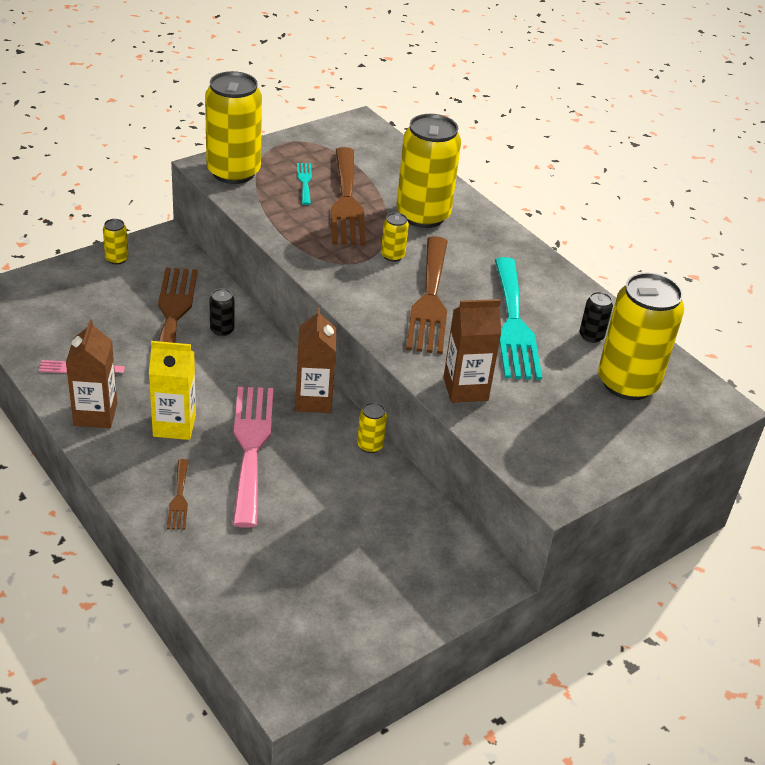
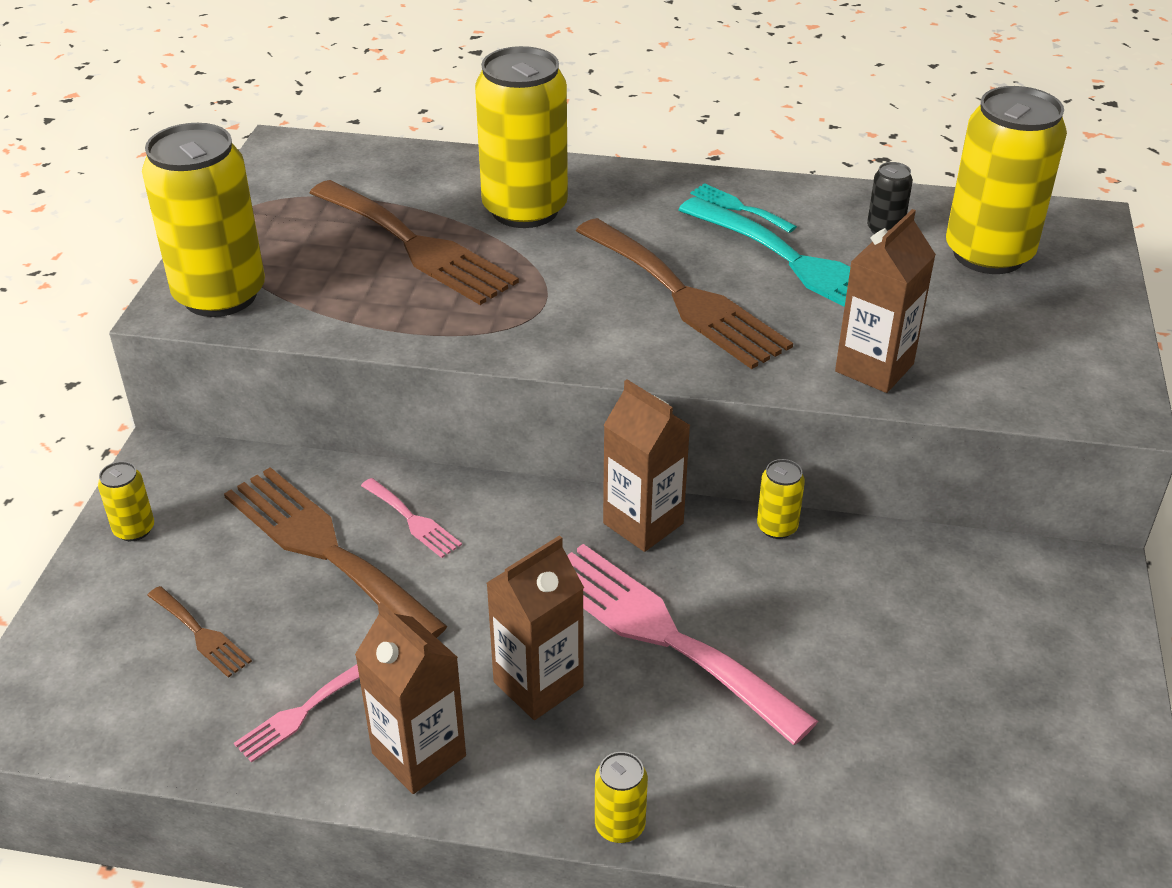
camera: 40 degrees left, 0 degrees up
(174, 425) = (538, 684): yellow carton -> brown carton
(179, 498) = (682, 769): brown fork -> brown fork (201, 634)
(222, 330) = (413, 520): black can -> pink fork
(305, 182) = (329, 253): turquoise fork -> turquoise fork (738, 207)
(392, 256) = (567, 274): yellow can -> yellow can (619, 825)

